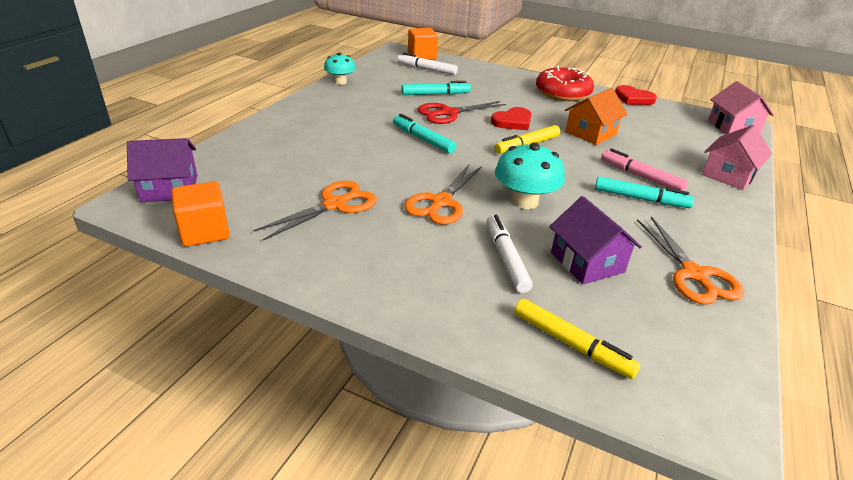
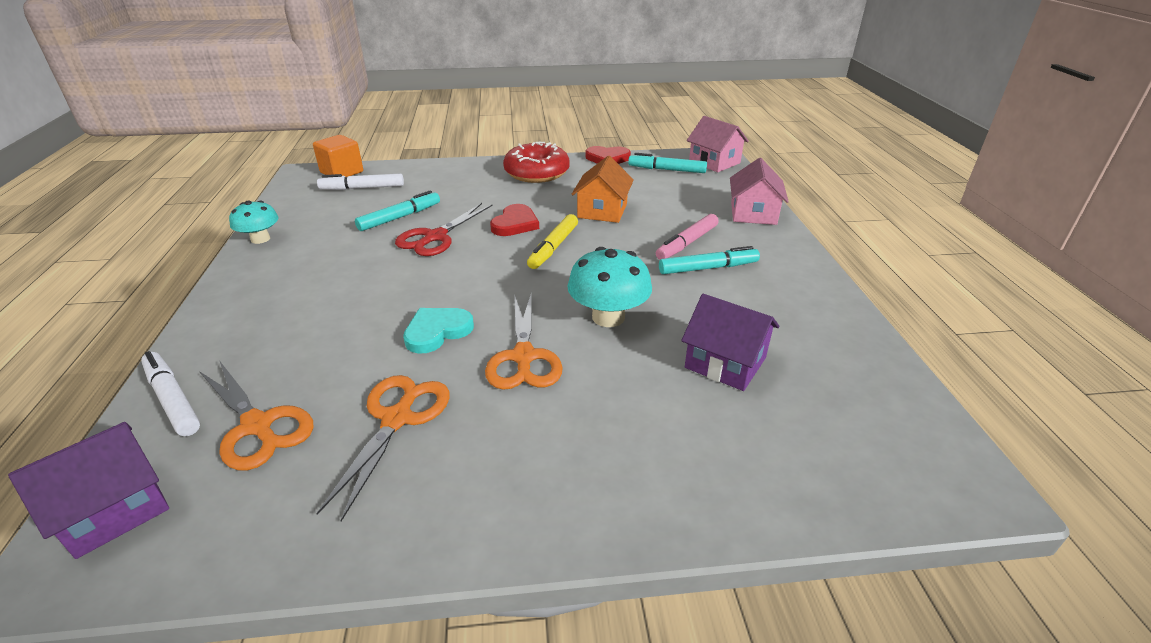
camera: 30 degrees left, 0 degrees up
(204, 232) = (235, 554): orange cube -> none
(399, 168) = (437, 331): none -> turquoise heart
(423, 139) = (434, 282): turquoise marker -> turquoise marker (667, 170)
(506, 258) = (649, 396): white marker -> white marker (173, 399)
(571, 344) = (794, 468): yellow marker -> none
(640, 176) = (687, 243): pink marker -> pink marker turned 60 degrees counterclockwise
(694, 274) = (818, 332): orange scissors -> orange scissors (257, 426)

